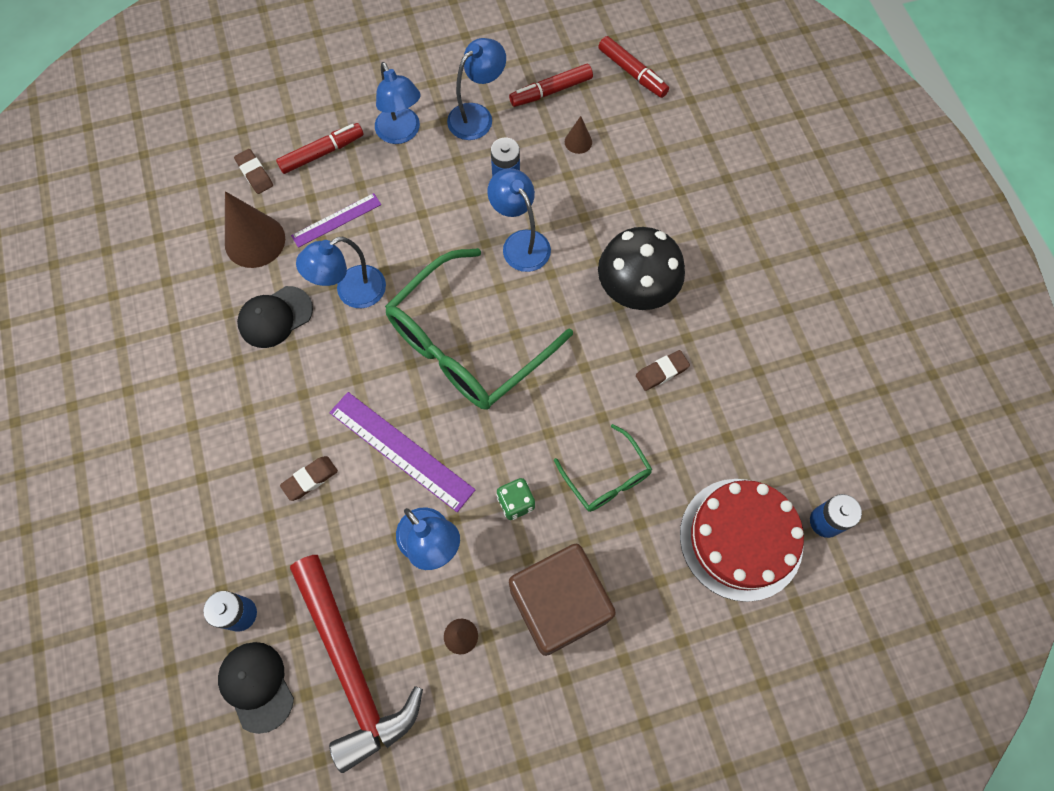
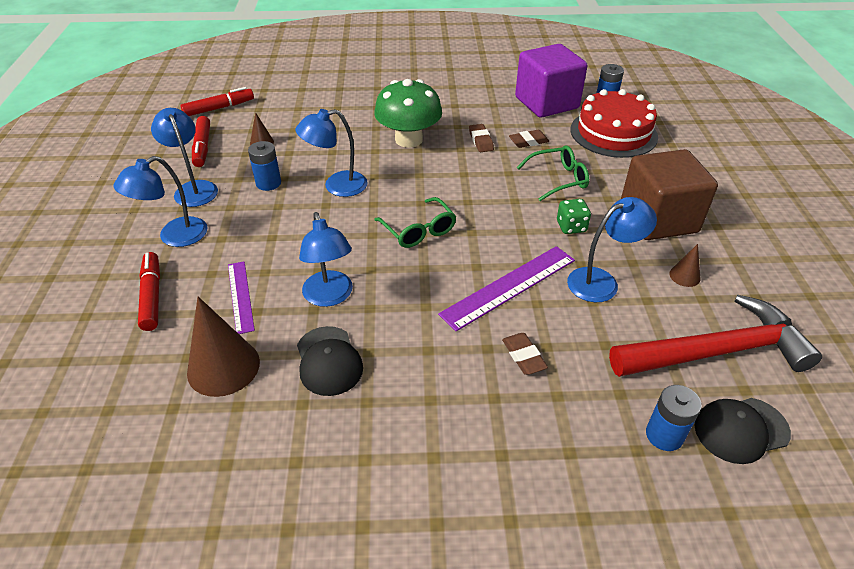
camera: 75 degrees left, 25 degrees down
(254, 174) = (135, 356): brown eraser -> brown eraser (528, 142)
(401, 133) = (174, 237): blue lamp -> blue lamp turned 150 degrees clockwise
(466, 344) = (419, 231): green glasses -> green glasses, size x0.50
(636, 289) = (408, 139): black mushroom -> green mushroom
(789, 439) = (546, 103): none -> purple cube

